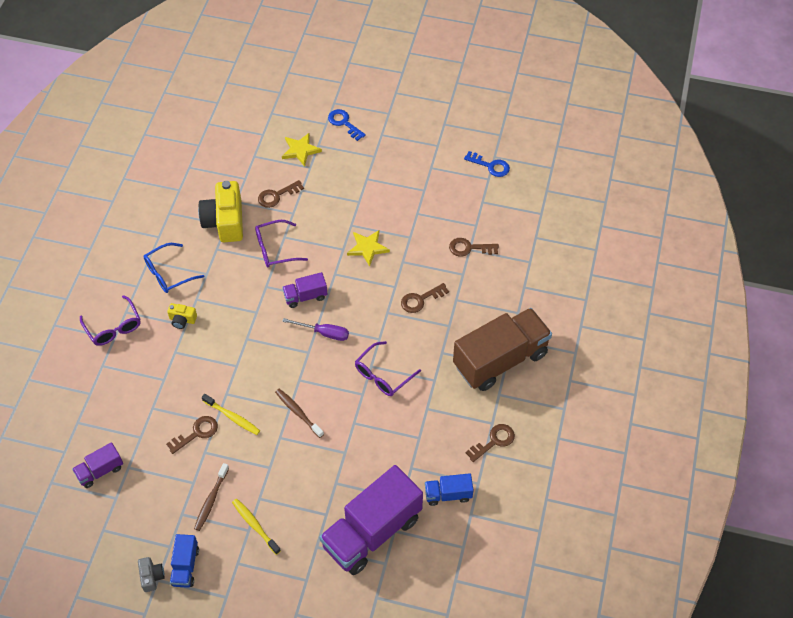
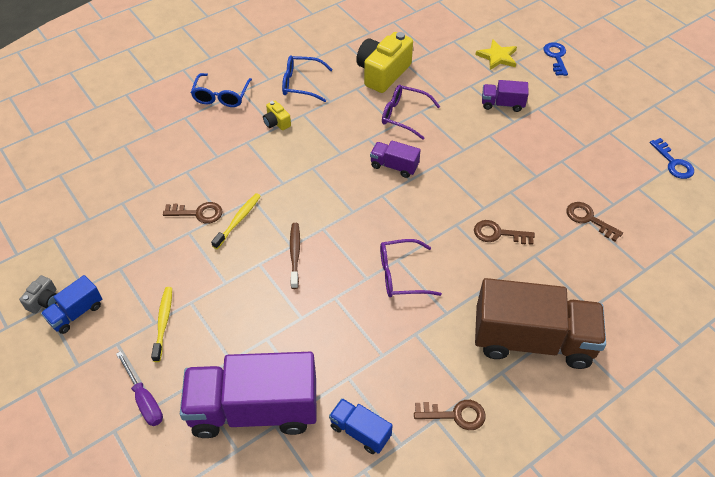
camera: 40 degrees right, 5 degrees down
(100, 471) = (100, 191): purple truck -> purple truck (502, 104)
(113, 327) = (221, 96): purple glasses -> blue glasses
(211, 500) = (152, 274): brown toothbrush -> none
(232, 417) = (238, 220): yellow toothbrush -> yellow toothbrush turned 135 degrees counterclockwise
(277, 196) = (444, 78): brown key -> none
(324, 333) = (381, 205): purple screwdriver -> purple screwdriver (144, 399)
(367, 248) = (487, 161): yellow star -> none

